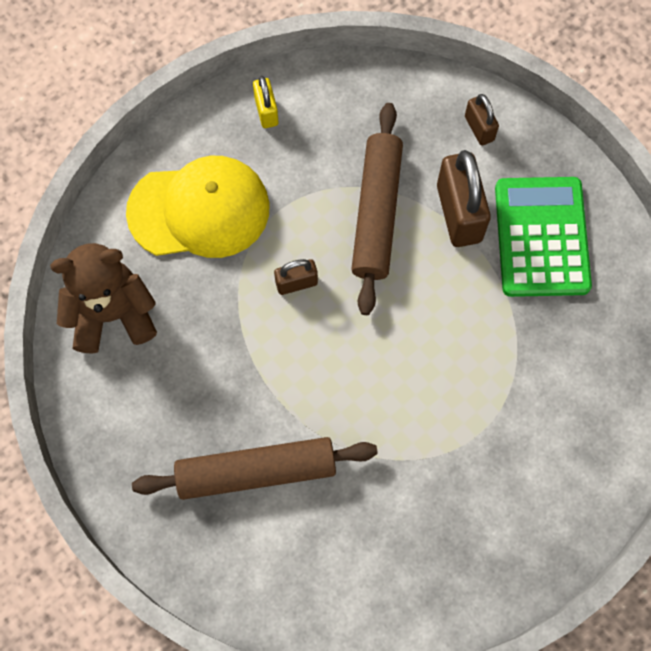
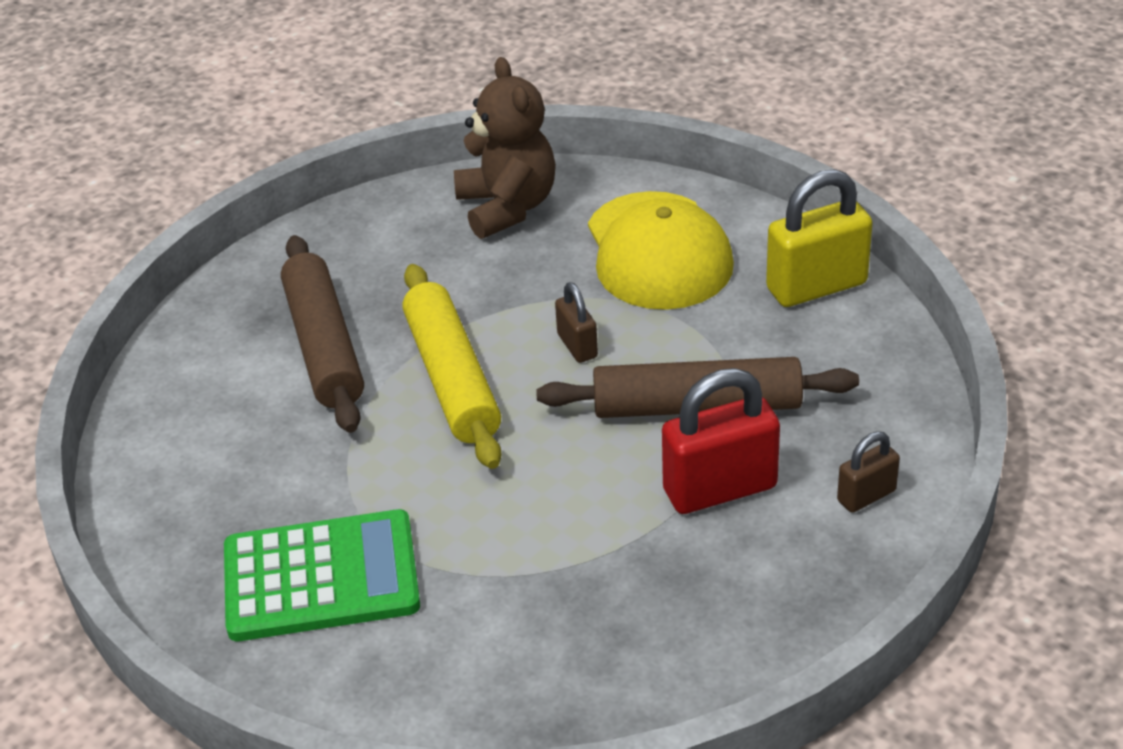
camera: 85 degrees right, 30 degrees down
(266, 111) = (816, 286): yellow padlock -> yellow padlock, size x1.86
(314, 376) = (452, 378): none -> yellow rolling pin
(459, 213) = (720, 489): brown padlock -> red padlock
(541, 237) = (705, 584): green calculator -> green calculator (321, 577)

